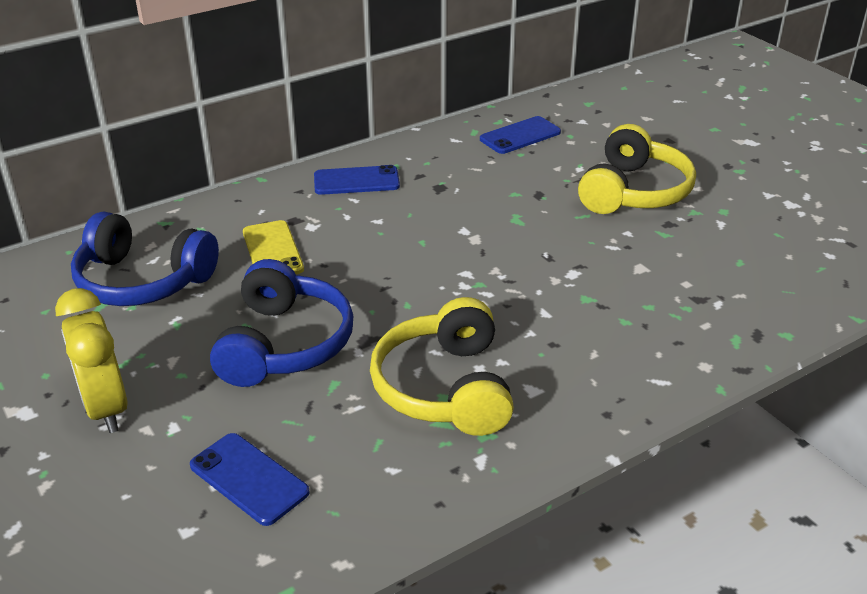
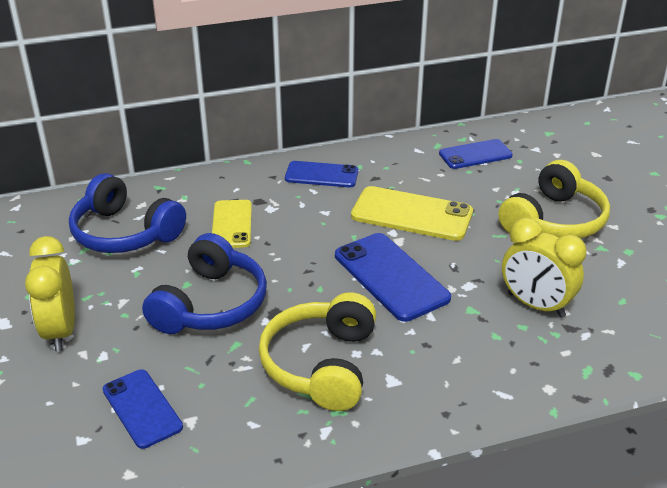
camera: 15 degrees right, 0 degrees up
(477, 208) = (412, 214): none -> yellow phone
(482, 278) = (390, 277): none -> blue phone
(653, 282) = (536, 305): none -> yellow clock

